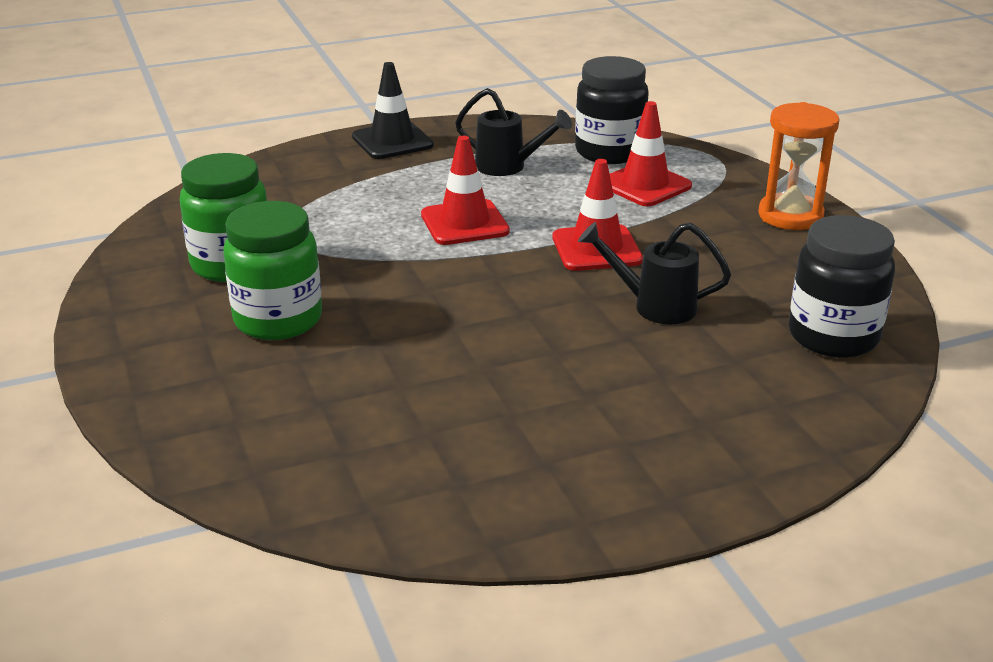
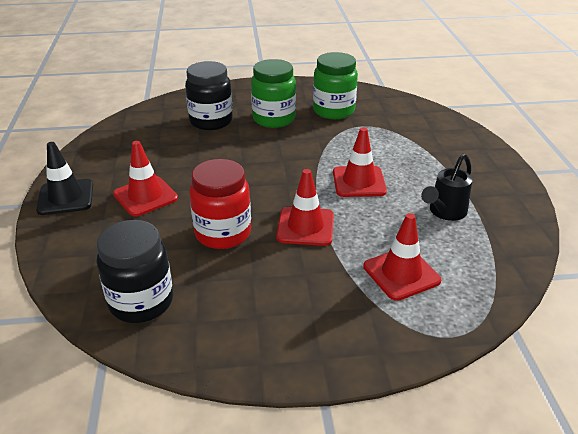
camera: 105 degrees right, 5 degrees up
(392, 141) = (494, 170): black traffic cone -> black traffic cone (65, 197)
(607, 399) = (145, 196): none -> red traffic cone
(609, 152) = (470, 269): black jar -> black jar (211, 121)
(653, 306) = (223, 233): black watering can -> red jar
(790, 216) = (323, 346): orange hourglass -> none

